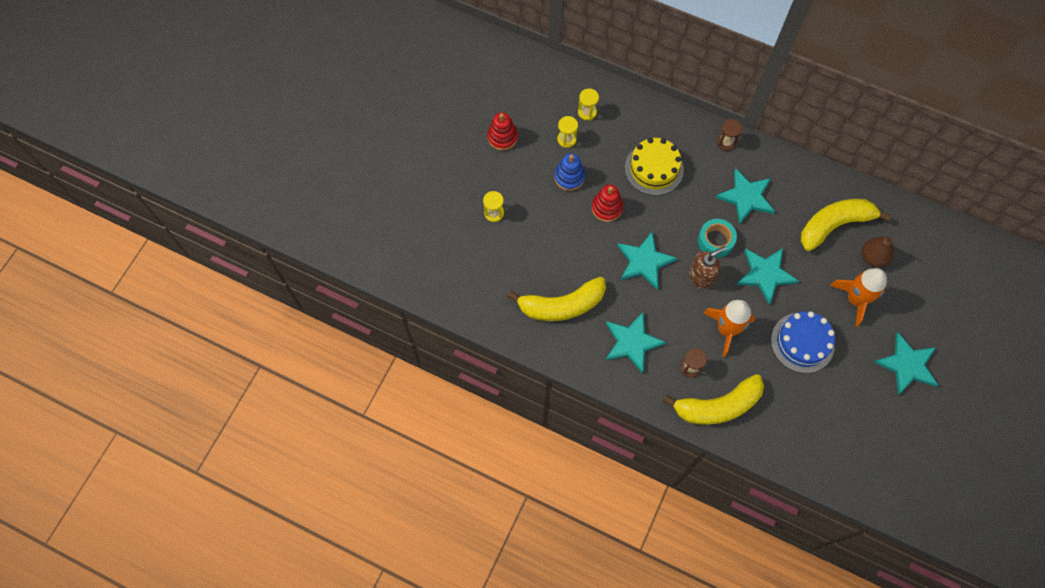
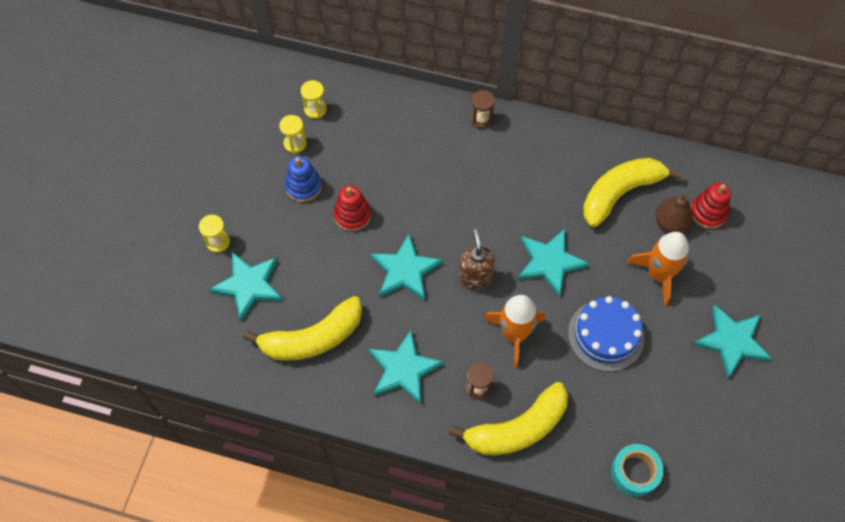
camera: 10 degrees left, 5 degrees down
(502, 137) = (218, 153): red stacking toy -> red stacking toy (708, 212)
(654, 169) = (402, 161): yellow cake -> none
(701, 277) = (475, 278): brown soap dispenser -> brown soap dispenser turned 60 degrees counterclockwise
(715, 241) = (485, 233): turquoise tape -> turquoise tape (635, 472)
(746, 197) = (513, 177): turquoise star -> turquoise star (249, 285)

